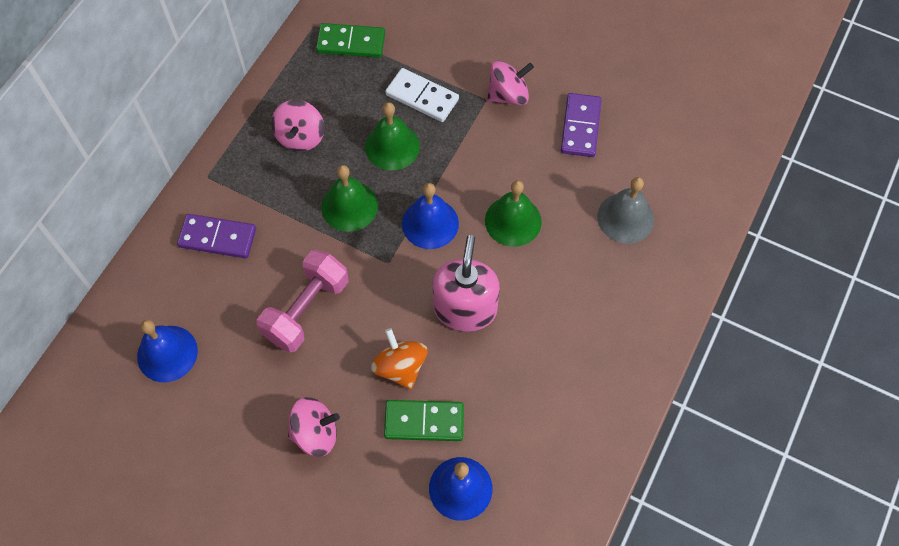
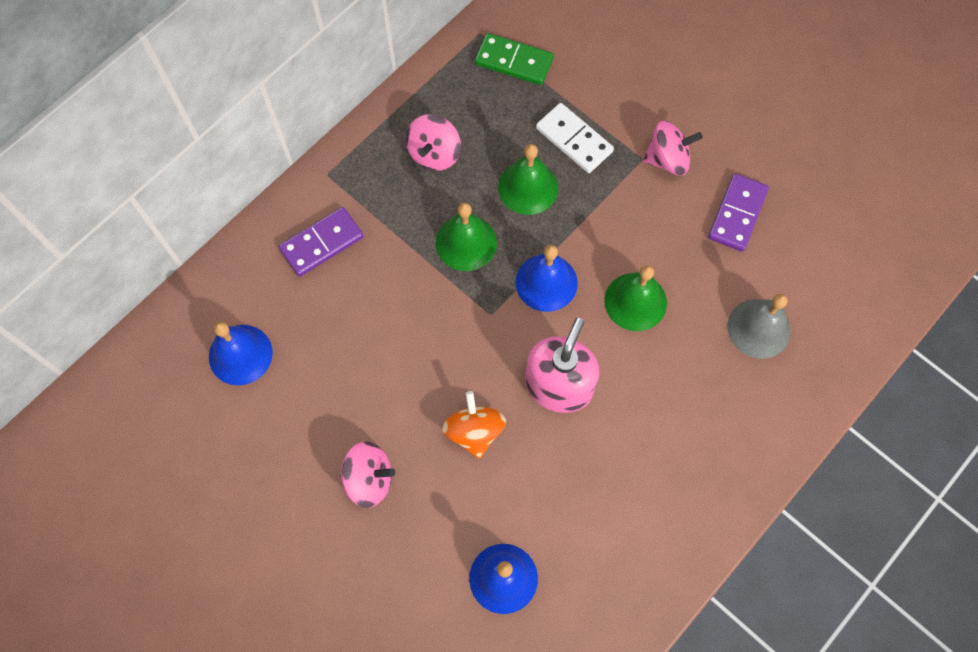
camera: 15 degrees right, 5 degrees up
(218, 237) = (321, 243): purple domino -> purple domino turned 60 degrees counterclockwise
(306, 310) = (393, 344): pink dumbbell -> none
(424, 422) = (484, 497): green domino -> none

